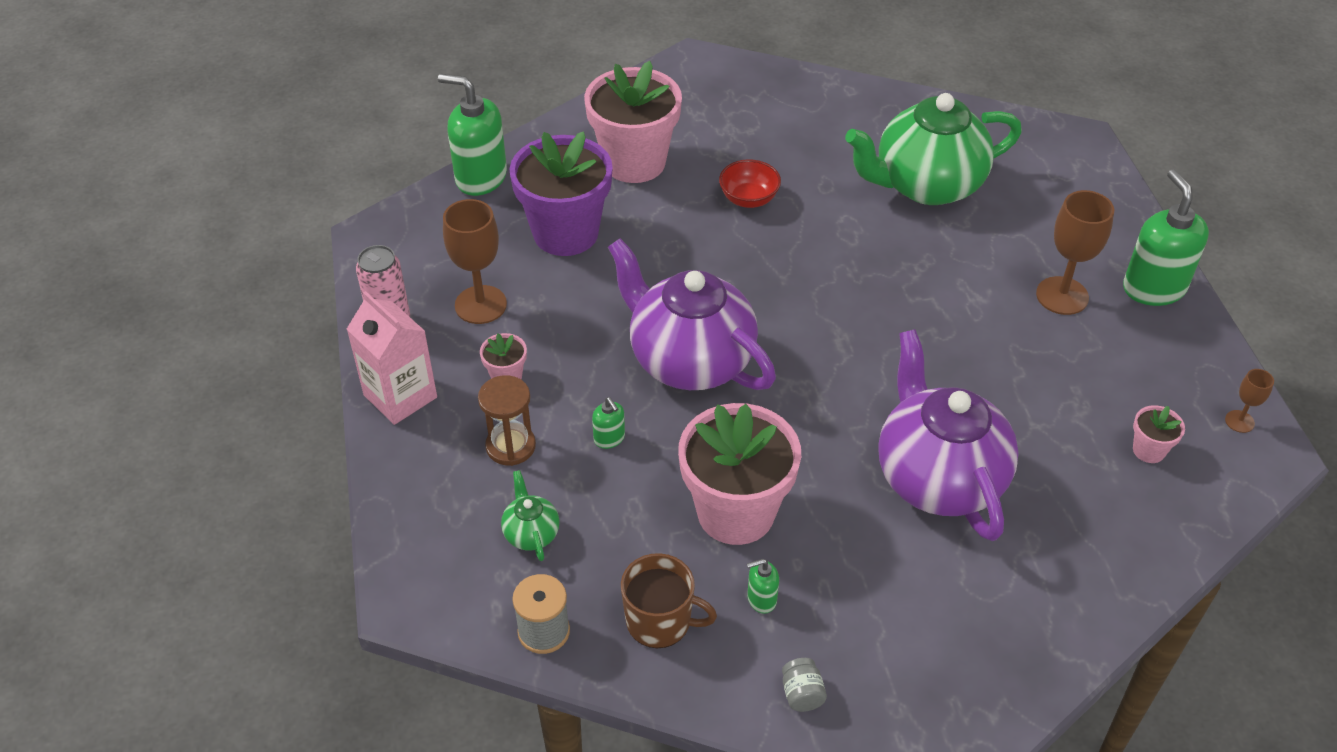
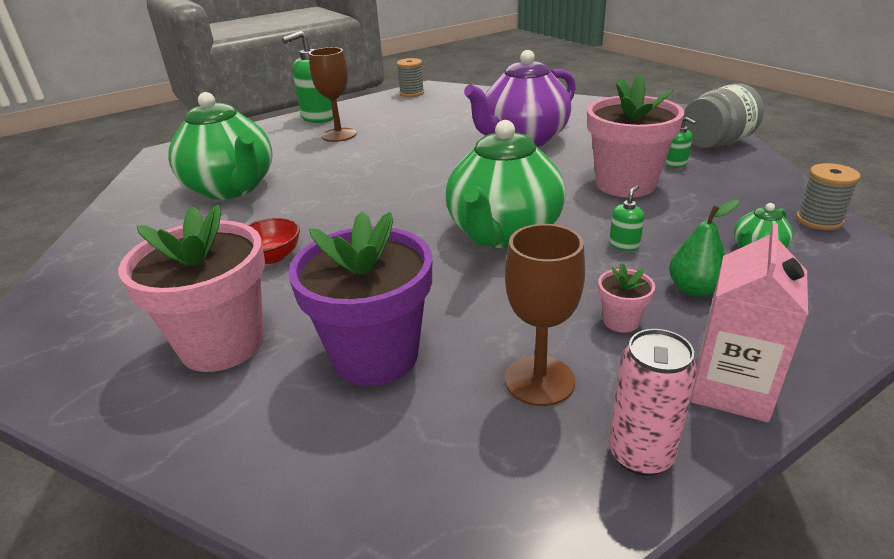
camera: 110 degrees left, 15 degrees down
(480, 177) = (286, 487): green soap dispenser -> none
(510, 446) = (694, 289): brown hourglass -> green pear
(660, 621) = (741, 186): brown mug -> none
(690, 360) = (503, 233): purple teapot -> green teapot
(802, 694) = (716, 143): grey jar -> grey jar, size x2.34
(1149, 450) = (449, 104): pink flower pot -> none
(1239, 421) = (411, 93): brown goblet -> grey spool

